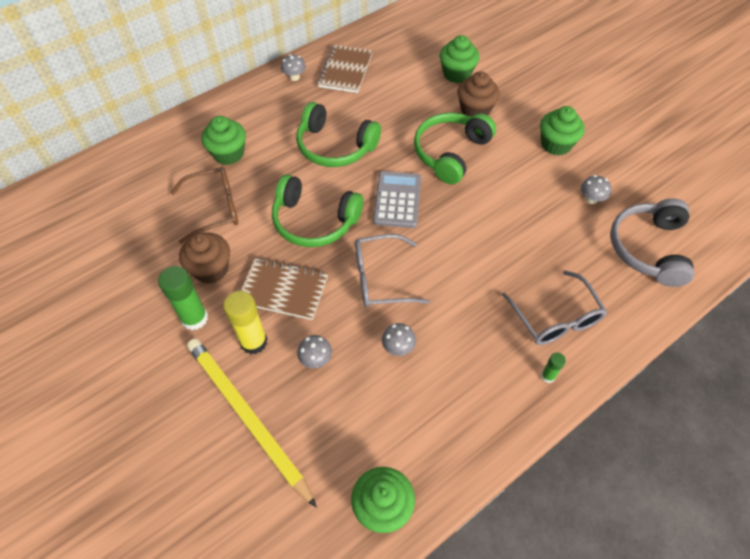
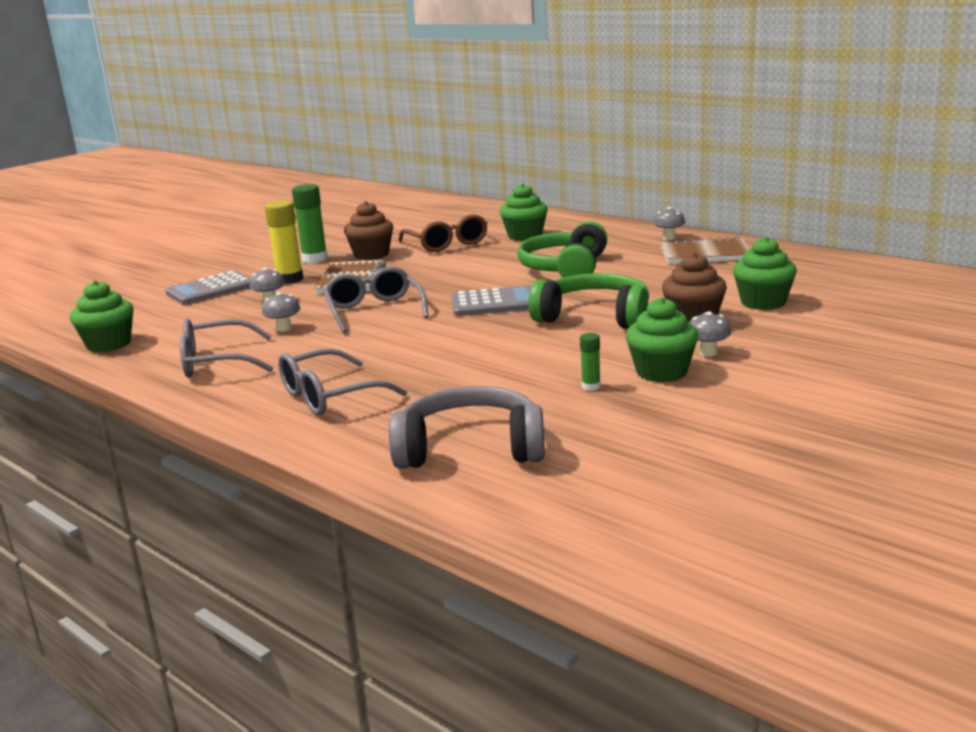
camera: 80 degrees right, 35 degrees down
(247, 417) = (211, 289): yellow pencil -> grey calculator
(314, 221) = (446, 277): green headphones -> none
(465, 400) = (216, 362): none -> grey glasses
(548, 376) = (243, 398): green glue stick -> green glue stick (591, 386)
(591, 199) = (556, 403): grey mushroom -> grey mushroom (708, 353)

